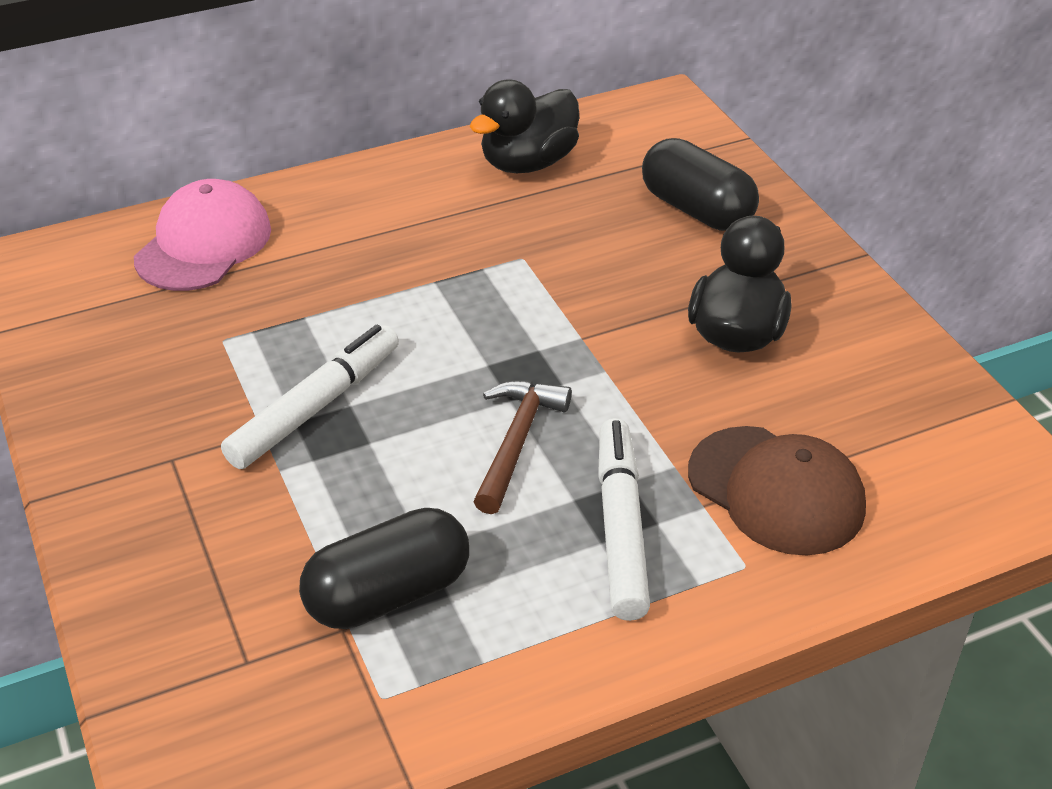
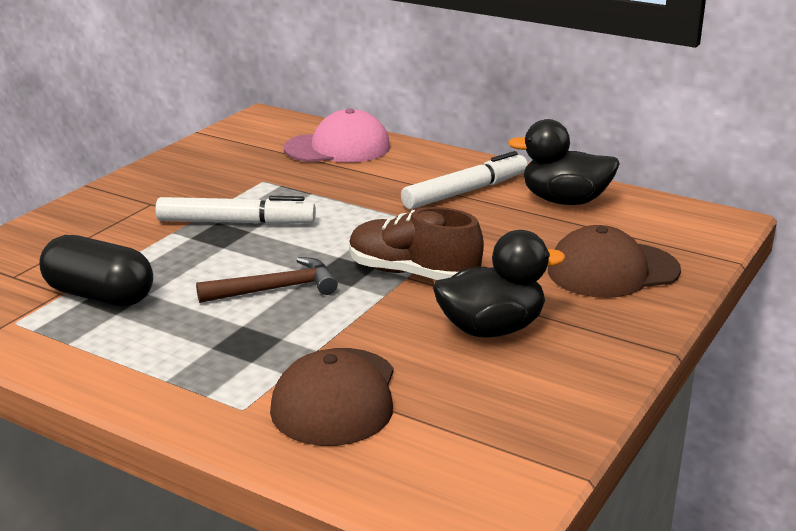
camera: 55 degrees right, 15 degrees down
(580, 331) = (412, 274): none -> brown shoe
(621, 527) = (233, 349): white marker -> white marker (465, 192)
(697, 210) = (612, 270): black capsule -> brown cap

